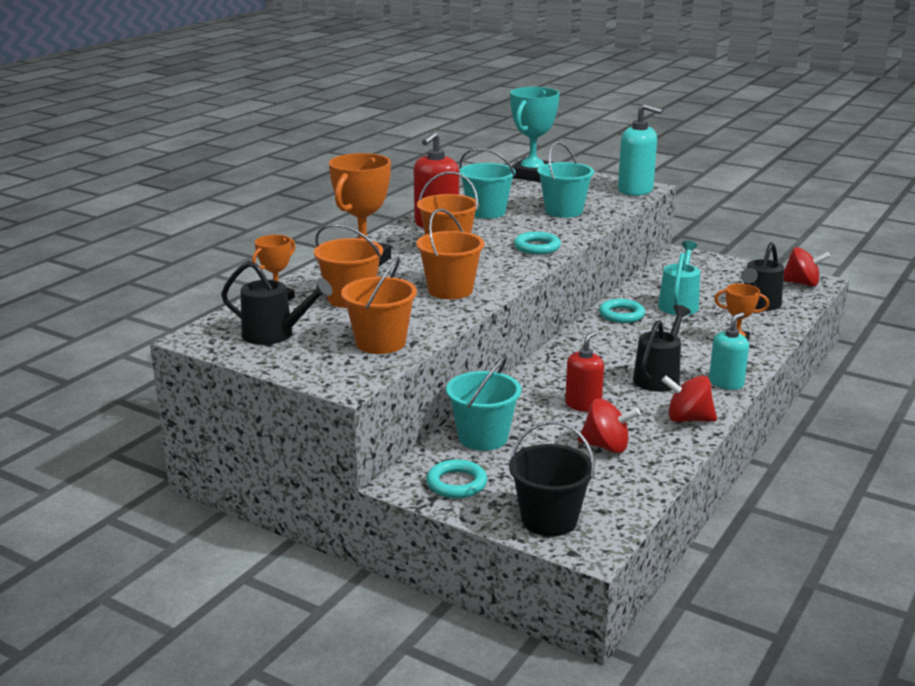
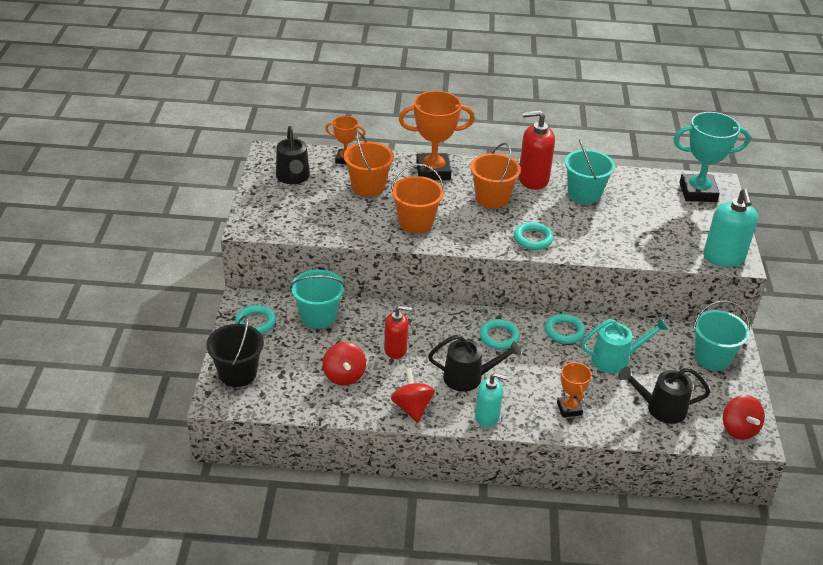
camera: 60 degrees right, 15 degrees up
(380, 343) = (311, 220): orange bucket -> none
(563, 211) = (627, 231): turquoise bucket -> turquoise bucket (712, 357)
(605, 346) = (499, 337): none -> turquoise ring

